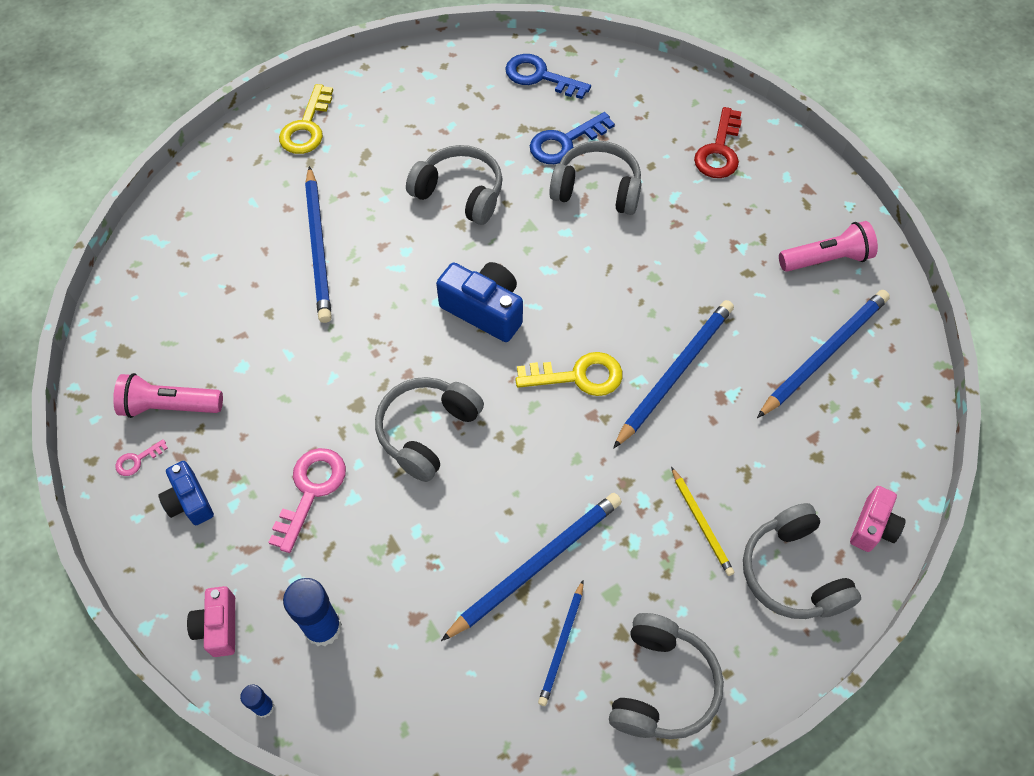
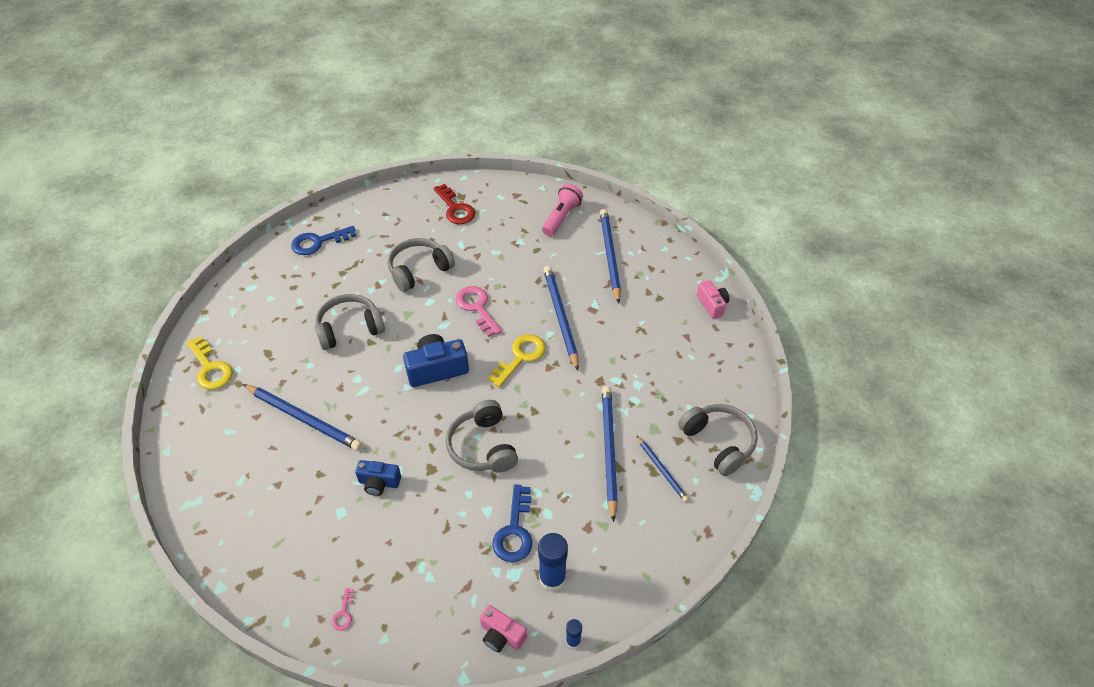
camera: 50 degrees left, 10 degrees down
(169, 406) = (325, 570): pink flashlight -> none
(189, 501) = (403, 600): blue camera -> blue camera (379, 483)
(310, 491) = (462, 529): pink key -> pink key (477, 308)
(565, 142) = (374, 262): blue key -> blue key (514, 530)
(701, 523) = (650, 366): yellow pencil -> none
(792, 573) = (707, 350): grey headphones -> none

